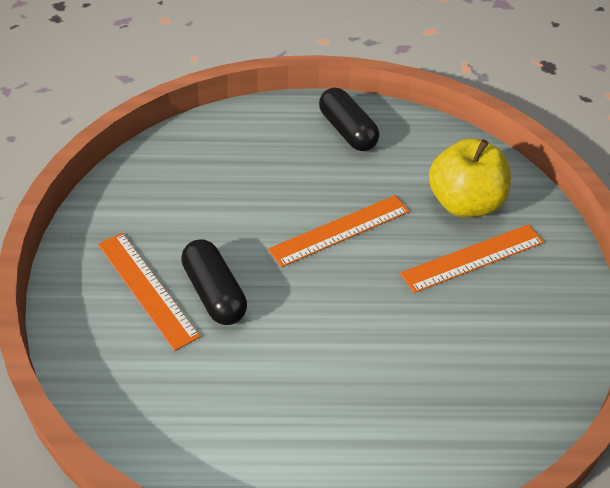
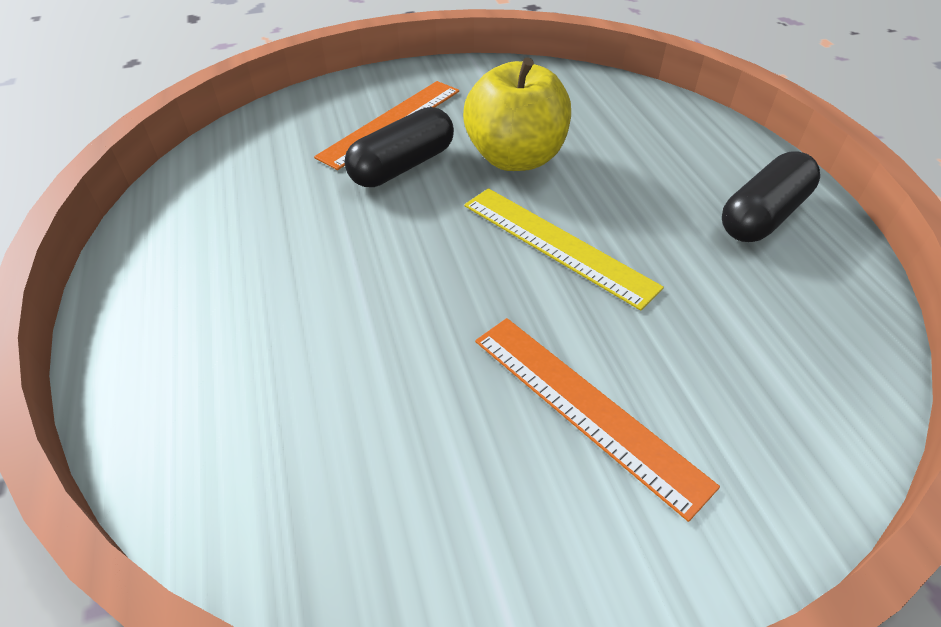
camera: 75 degrees right, 0 degrees up
(340, 230) = (557, 245): orange ruler -> yellow ruler
(464, 203) = (708, 379): yellow apple -> yellow apple (515, 158)

